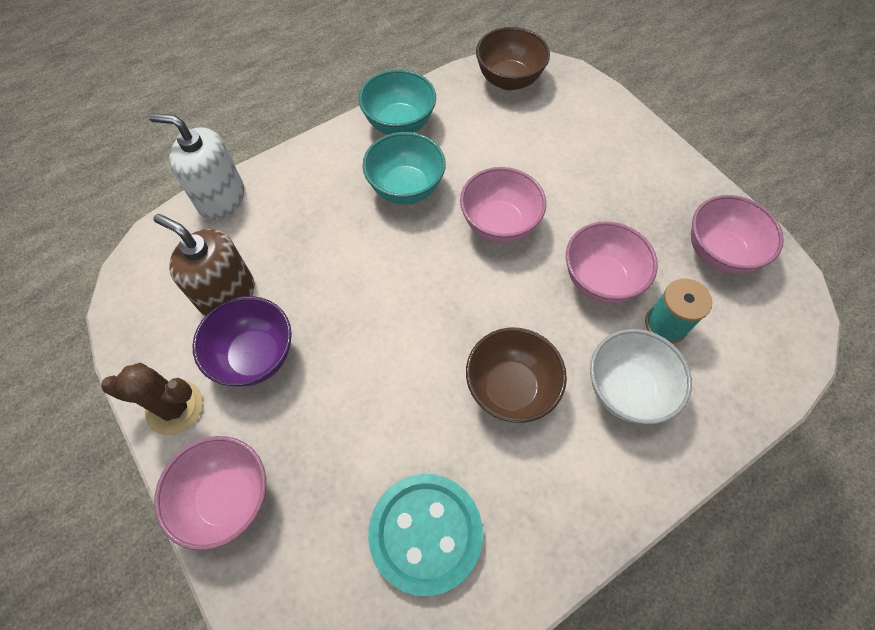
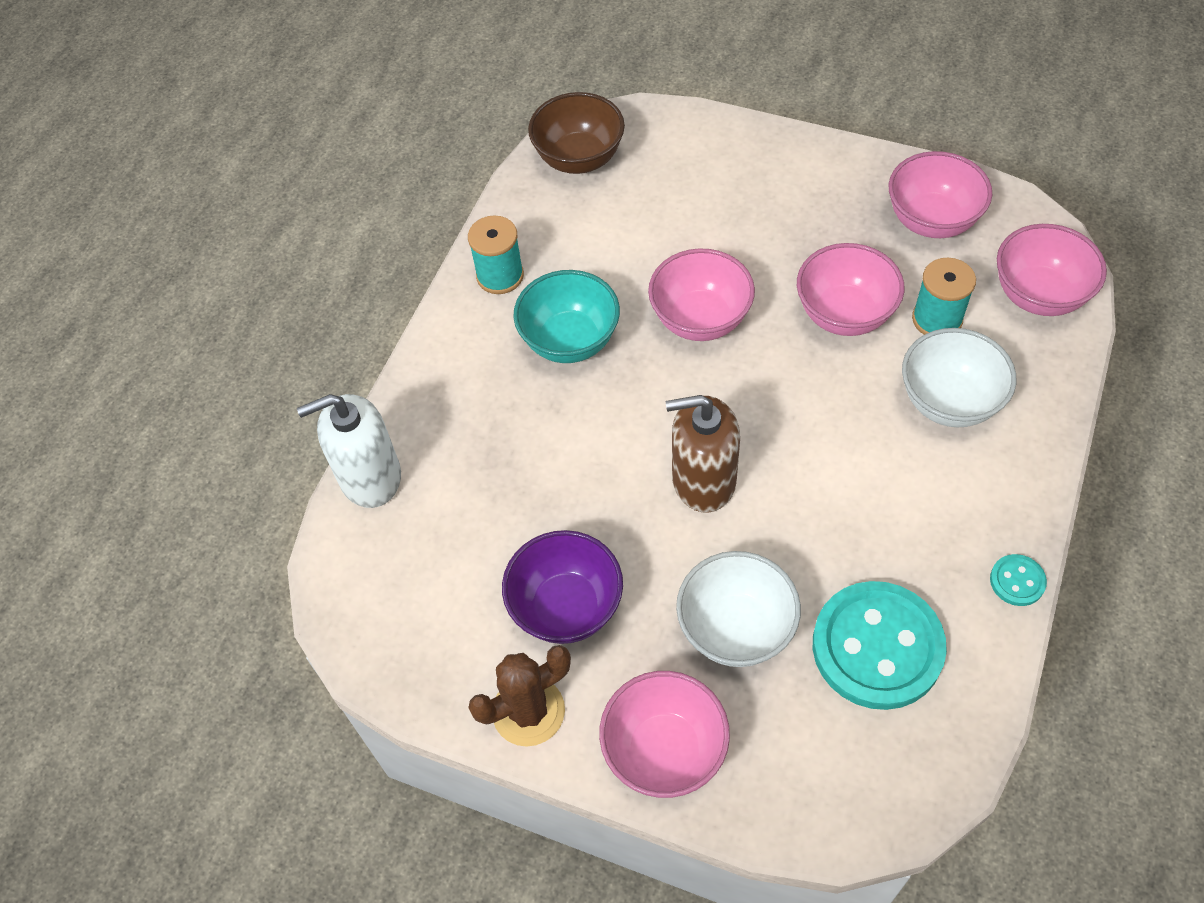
camera: 30 degrees left, 5 degrees down
(228, 295) = (478, 569): brown soap dispenser -> brown soap dispenser (703, 480)
(343, 448) = (736, 629): none -> white bowl
(399, 124) = (500, 276): turquoise bowl -> turquoise spool
(510, 388) = (844, 469): brown bowl -> none
(569, 561) = (1017, 581): none -> turquoise button
(760, 355) = (1038, 295): none -> pink bowl

